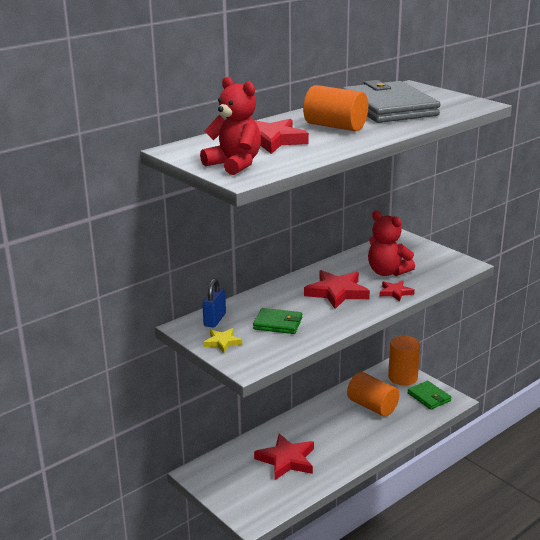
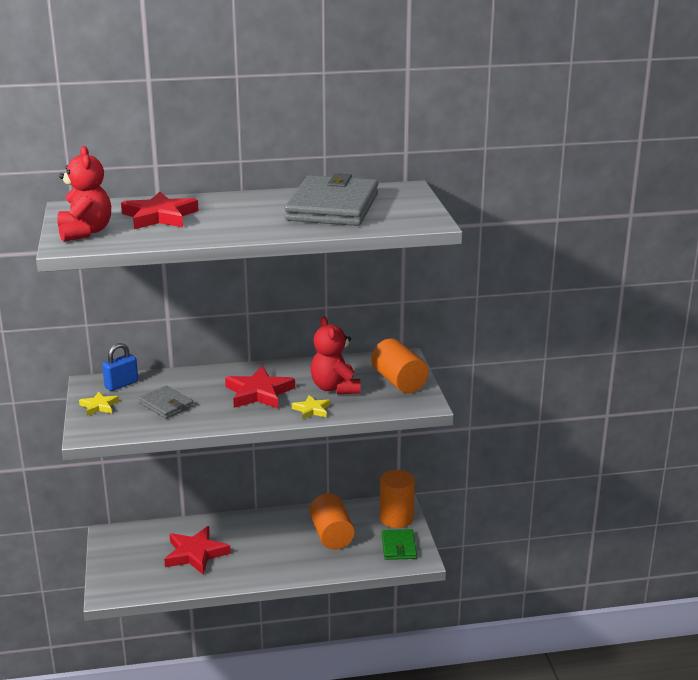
camera: 30 degrees right, 0 degrees up
(278, 324) = (166, 405): green wallet -> grey wallet
(335, 126) = (242, 215): orange cylinder -> orange cylinder (399, 381)
(395, 292) = (312, 410): red star -> yellow star

